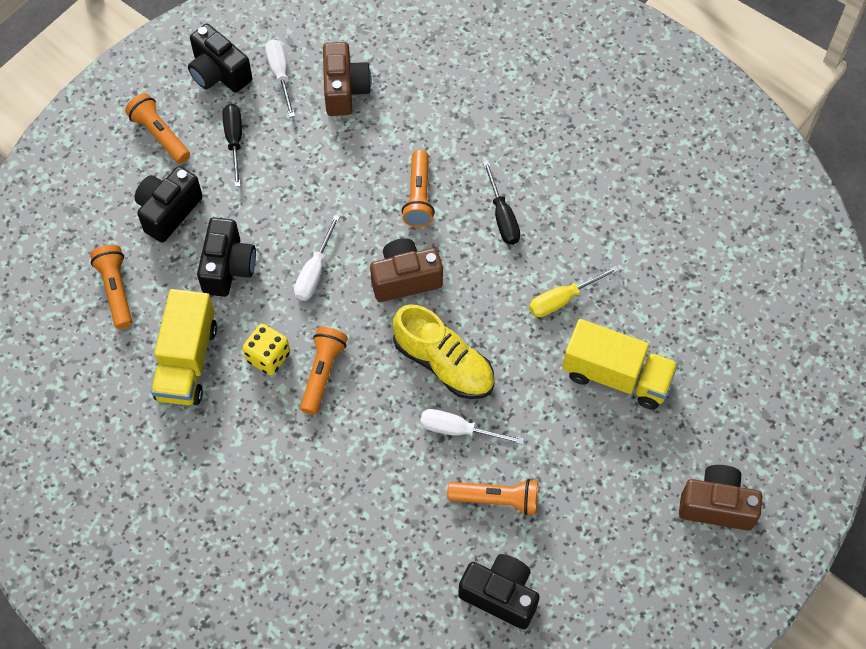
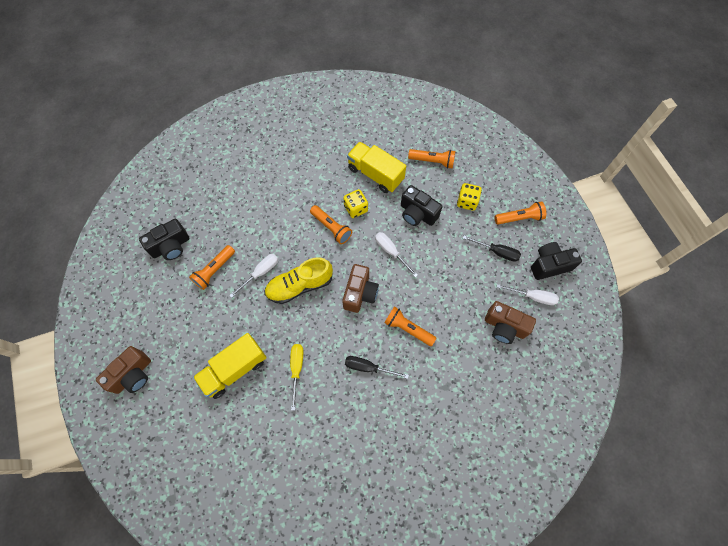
camera: 120 degrees right, 5 degrees up
(168, 212) = (467, 202): black camera -> yellow dice

